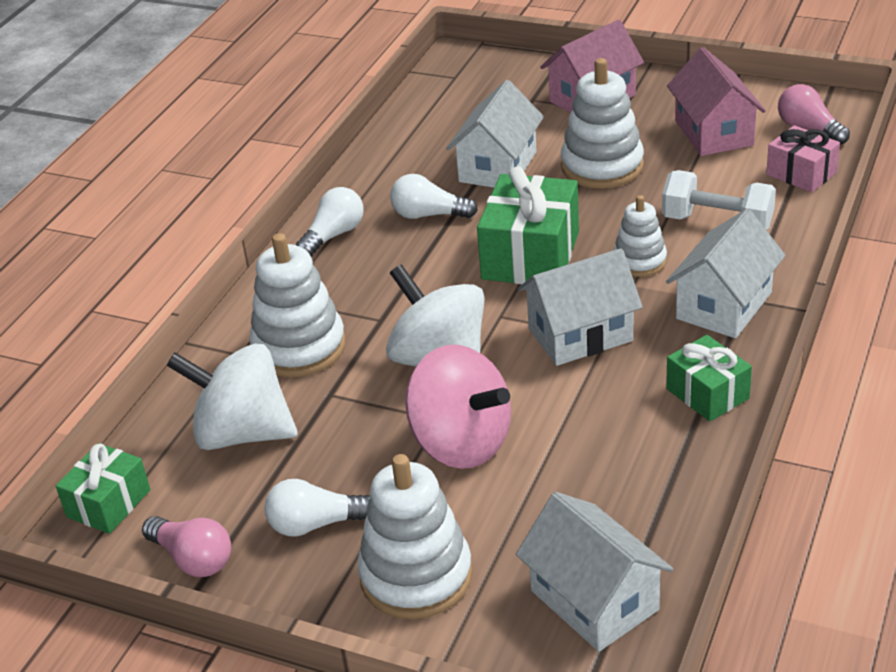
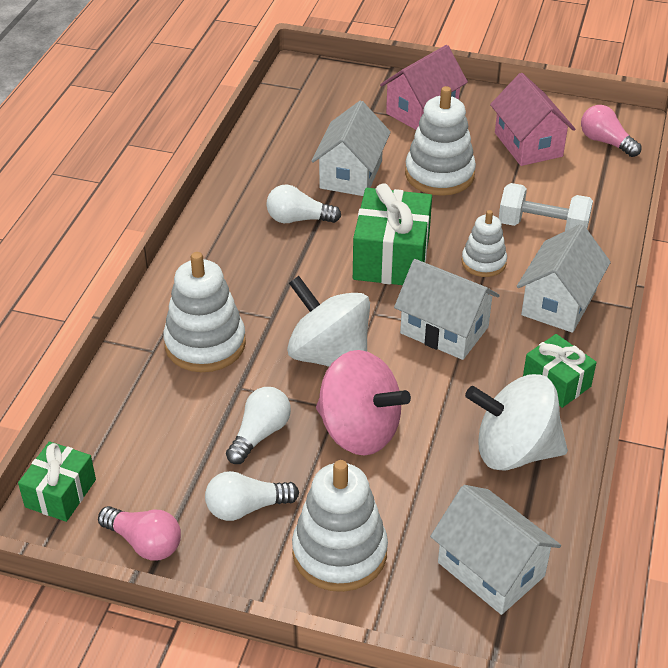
camera: 10 degrees left, 5 degrees up
(242, 433) = (168, 425): white spinning top -> white spinning top (514, 451)
(334, 235) = (219, 238): white light bulb -> white light bulb (260, 434)
(580, 335) = (444, 330): white house -> white house turned 60 degrees clockwise
(801, 174) = (605, 183): pink gift -> none

